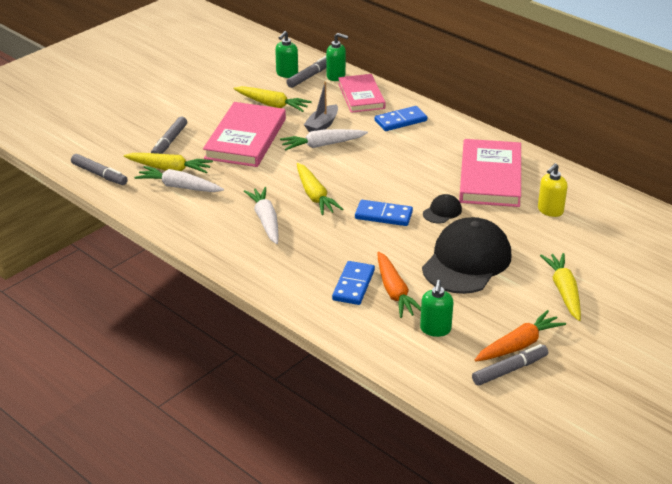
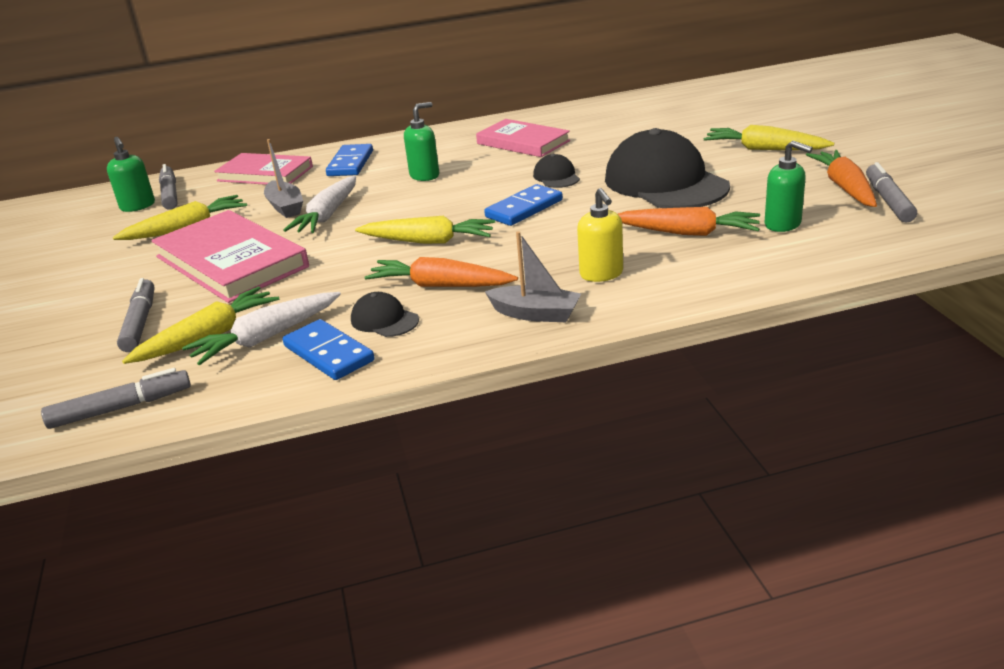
camera: 55 degrees left, 5 degrees down
(169, 142) = (140, 322): grey marker -> grey marker turned 150 degrees counterclockwise
(218, 216) = (384, 320): none -> black cap
(256, 265) = (535, 314): none -> grey boat
(265, 221) = (440, 286): white carrot -> orange carrot
(336, 76) = (199, 179): green soap dispenser -> green soap dispenser (425, 175)
(353, 285) = (649, 255): blue domino -> blue domino (328, 353)
(490, 177) = (523, 142): pink book -> pink book, size x0.66
(550, 211) = (617, 129): yellow soap dispenser -> yellow soap dispenser (601, 274)

